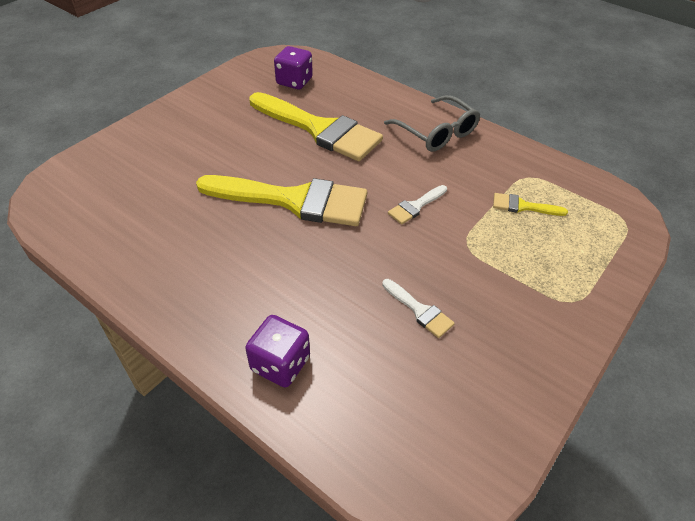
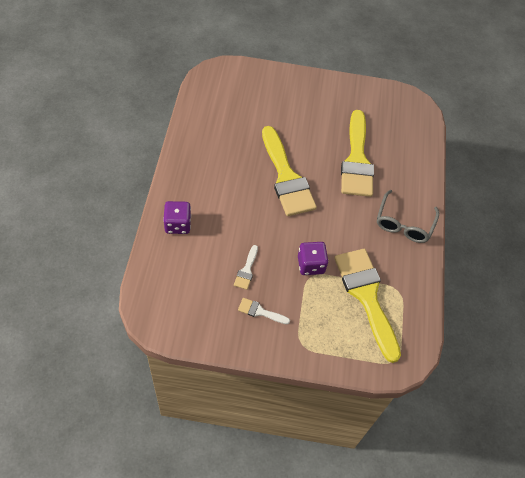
camera: 55 degrees right, 10 degrees up
(294, 81) = (394, 124): purple dice -> purple dice (311, 265)
(415, 206) = (324, 238): white brush -> white brush (260, 312)
(523, 206) = (366, 296): yellow brush -> yellow brush, size x2.37

